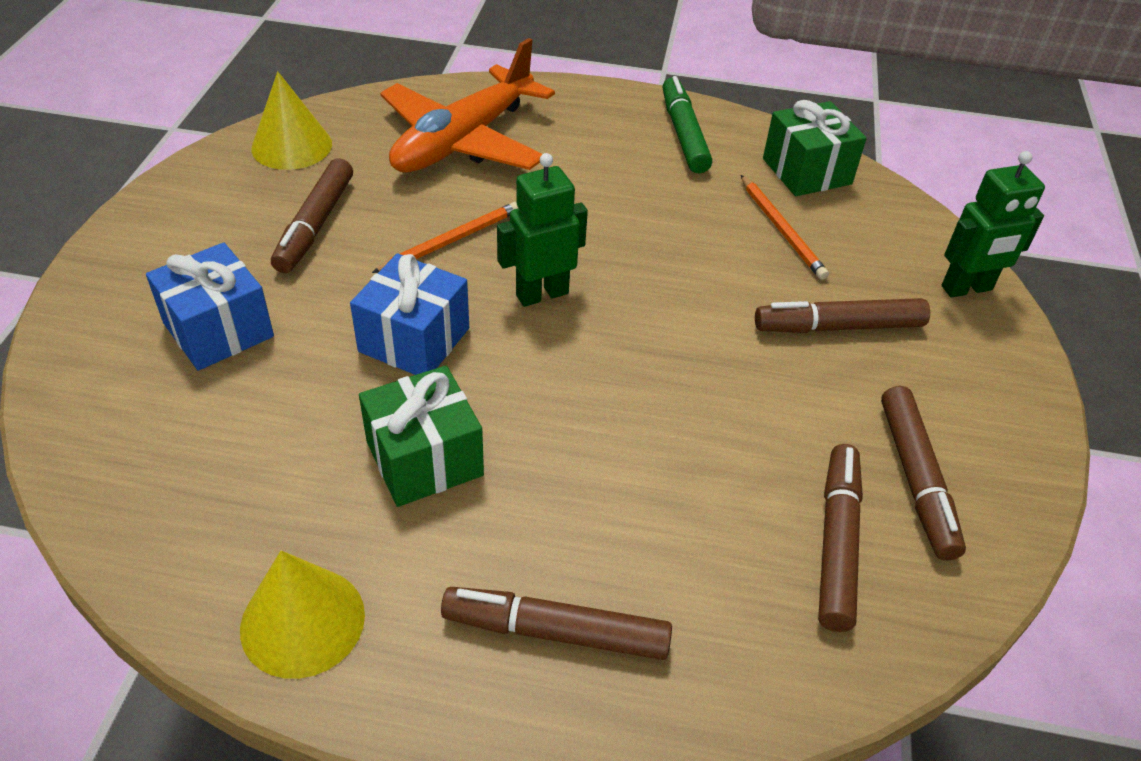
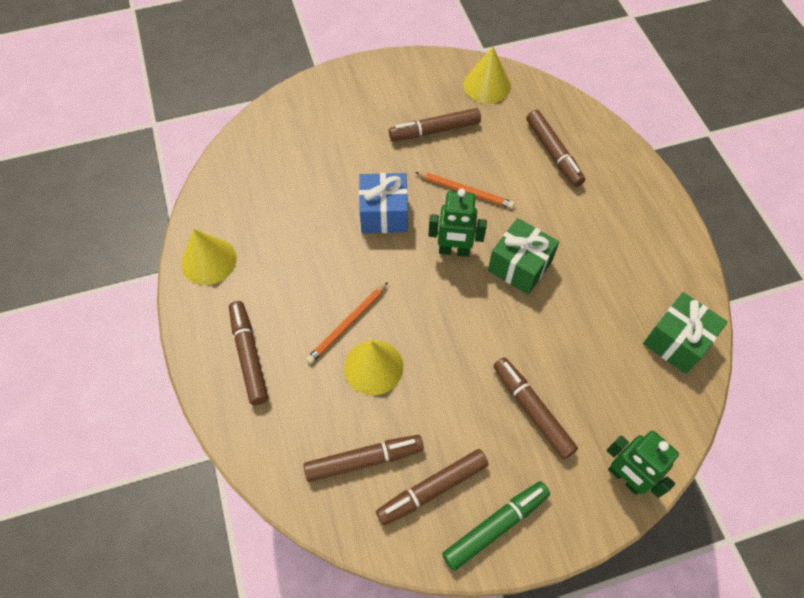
camera: 65 degrees right, 15 degrees up
(218, 330) = (340, 138): blue gift -> none
(424, 459) = (313, 258): green gift -> green gift (519, 266)
(463, 141) = (553, 152): orange plane -> brown marker
(542, 294) = (454, 251): green robot -> green robot turned 150 degrees clockwise
(680, 464) = (373, 367): none -> yellow cone
(683, 134) = (656, 256): green marker -> green marker (495, 526)
(781, 230) = (601, 348): orange pencil -> orange pencil (347, 324)

